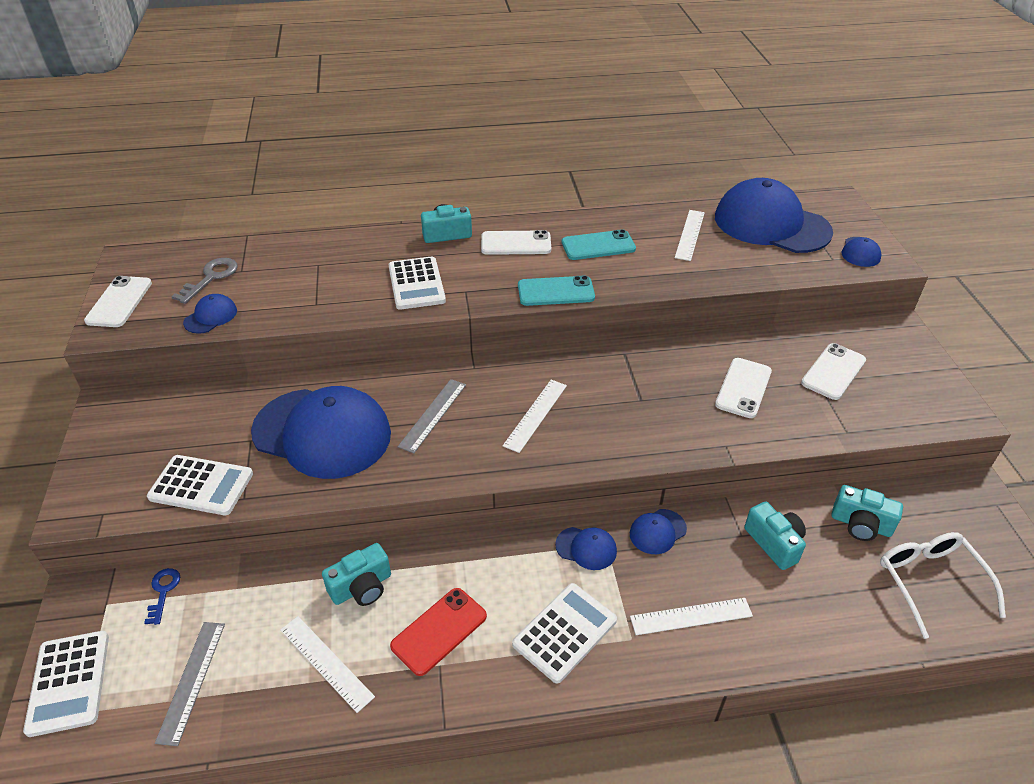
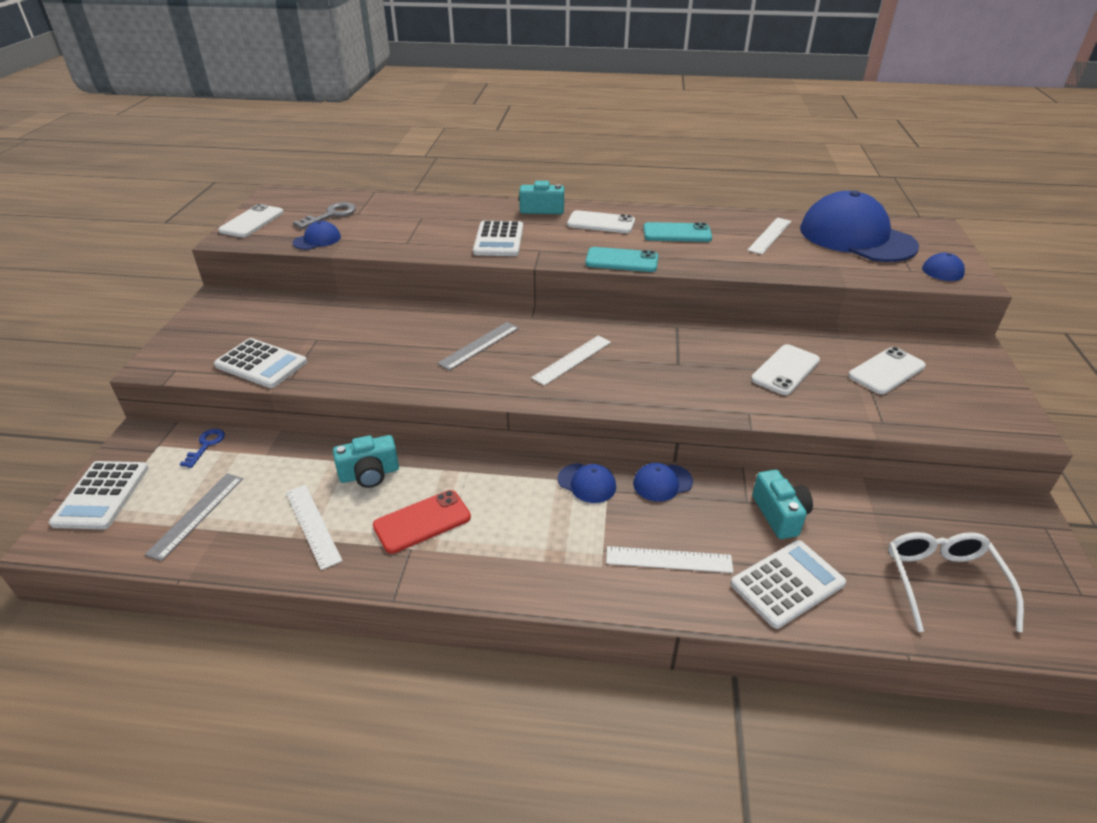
camera: 15 degrees right, 5 degrees down
(322, 433) = (378, 343): blue cap -> none
(564, 632) = (538, 547): white calculator -> white calculator (787, 583)
(861, 524) = (880, 516): turquoise camera -> none

